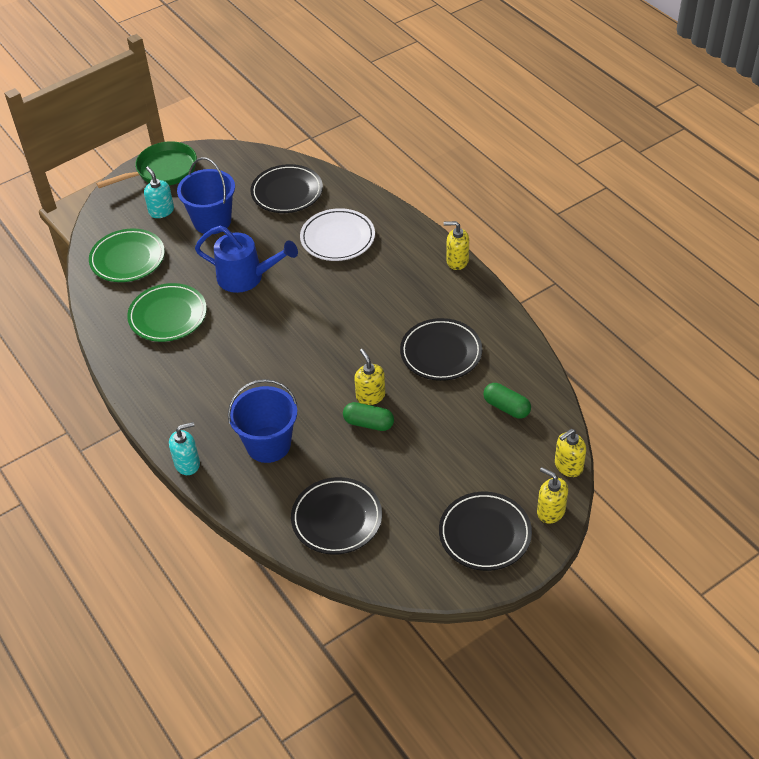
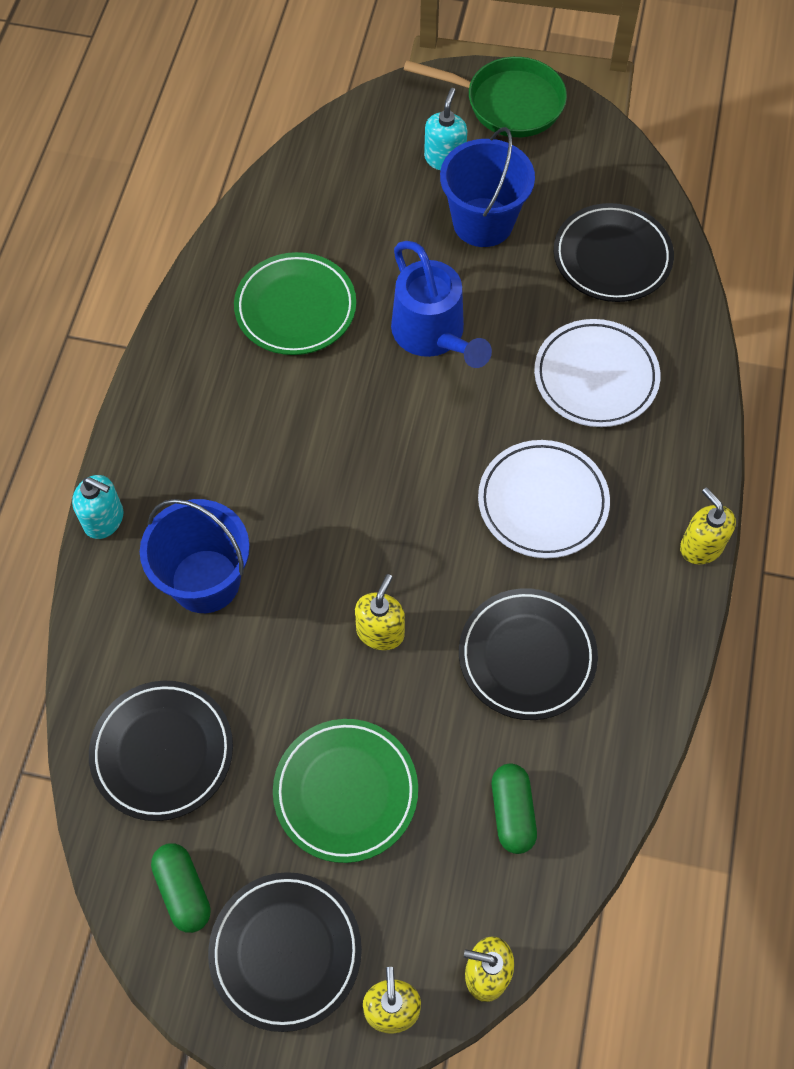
camera: 45 degrees right, 15 degrees up
(127, 259) = (339, 192): green plate -> green plate (345, 792)
(368, 423) = (336, 666): green capsule -> green capsule (183, 891)
(375, 297) = (542, 502): none -> white plate

